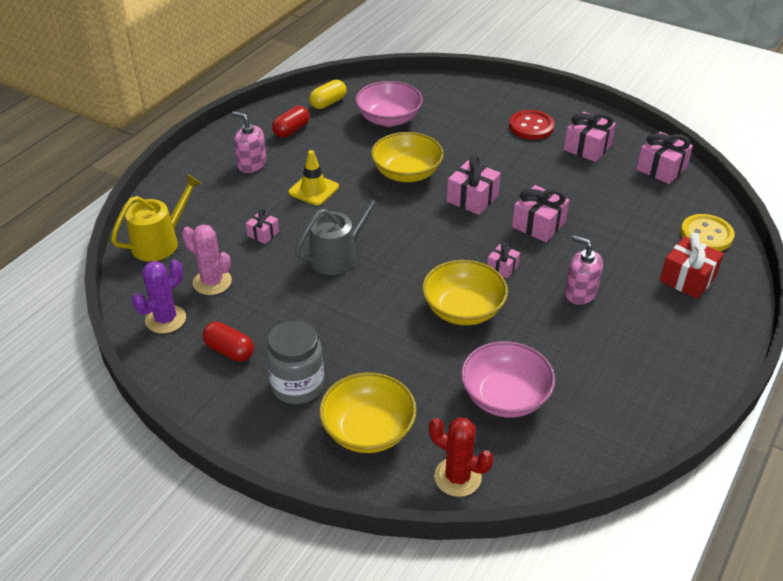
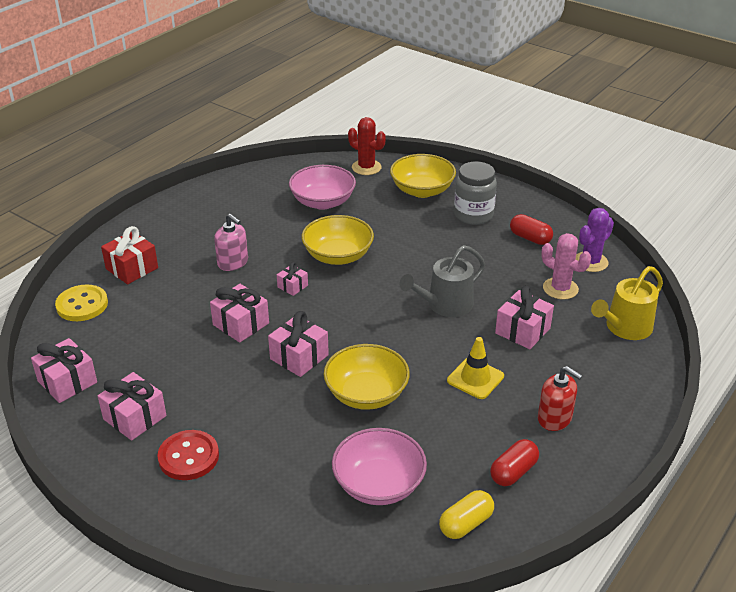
camera: 175 degrees left, 5 degrees down
(252, 164) = (554, 418): pink soap dispenser -> red soap dispenser
(263, 234) = (522, 331): pink gift -> pink gift, size x1.75

